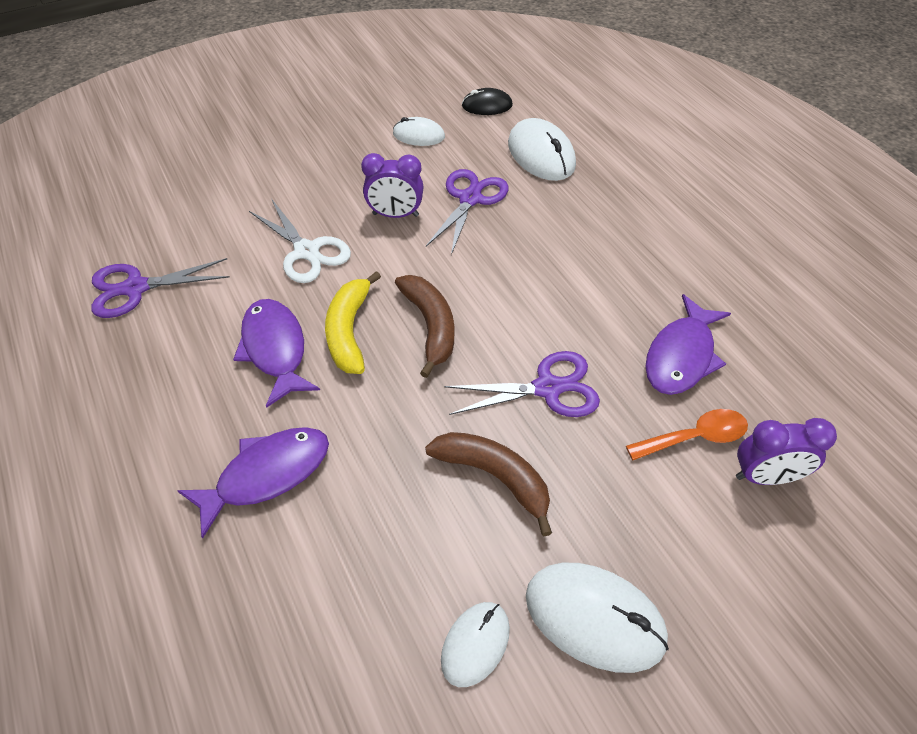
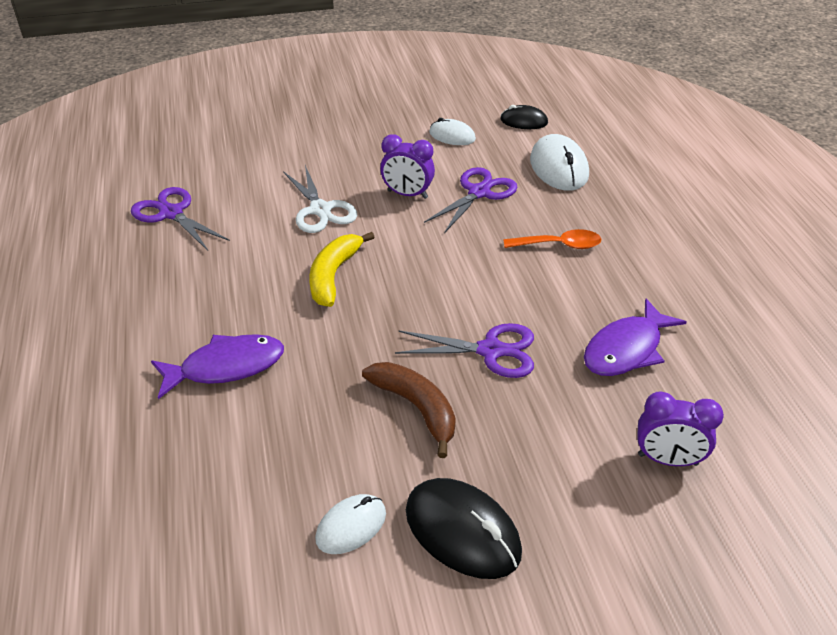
camera: 15 degrees right, 10 degrees down
(136, 288) = (171, 213): purple scissors -> purple scissors turned 45 degrees clockwise
(275, 349) = (266, 278): purple fish -> none
(430, 326) = (405, 284): brown banana -> none
(594, 618) = (462, 531): white mouse -> black mouse
(694, 437) = (612, 415): orange spoon -> orange spoon (558, 245)

